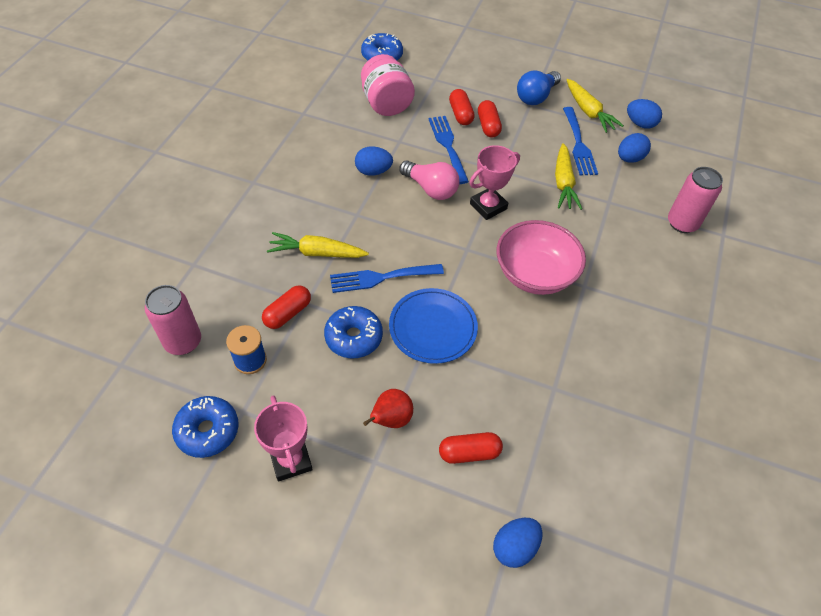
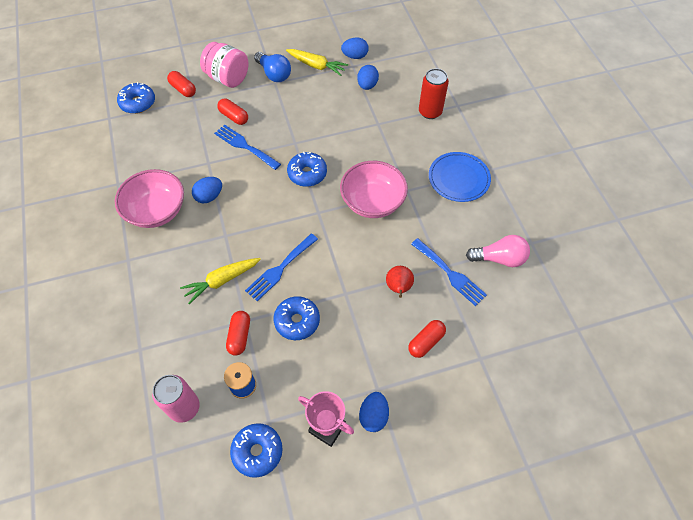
camera: 35 degrees left, 5 degrees up
(315, 156) = (156, 211): none -> pink bowl
(386, 104) = (174, 139): pink jar -> pink jar (228, 78)
(391, 419) = (365, 356): red pear -> red pear (398, 288)
(431, 189) = (259, 185): pink light bulb -> pink light bulb (499, 258)
(433, 327) = (340, 279): blue plate -> blue plate (459, 178)
(488, 126) = (260, 115): red capsule -> red capsule (183, 89)
(488, 206) = (307, 173): pink trophy -> blue donut
(514, 547) = (493, 377): blue egg -> blue egg (373, 416)
(536, 97) = (274, 74): blue light bulb -> blue light bulb turned 45 degrees counterclockwise
(563, 183) = (341, 127): yellow carrot -> none
(579, 144) = (329, 94): blue fork -> blue fork (450, 274)
(682, 223) = (430, 112): pink can -> red can

